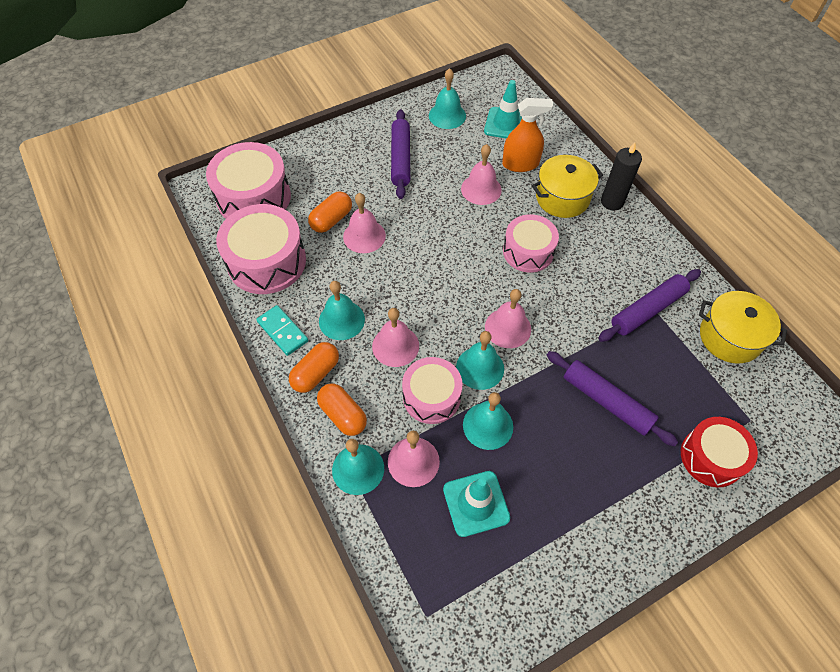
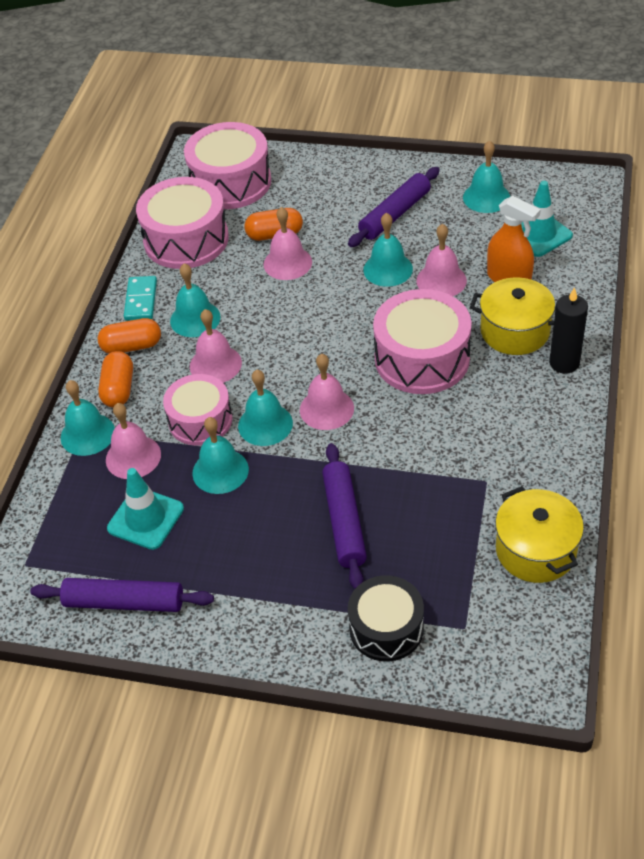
camera: 45 degrees right, 10 degrees down
(438, 201) = (388, 269): none -> turquoise bell
(528, 251) = (422, 358): pink drum -> pink drum, size x1.52
(647, 310) = (479, 475): purple rolling pin -> purple rolling pin (124, 602)
(711, 457) = (386, 628): red drum -> black drum

